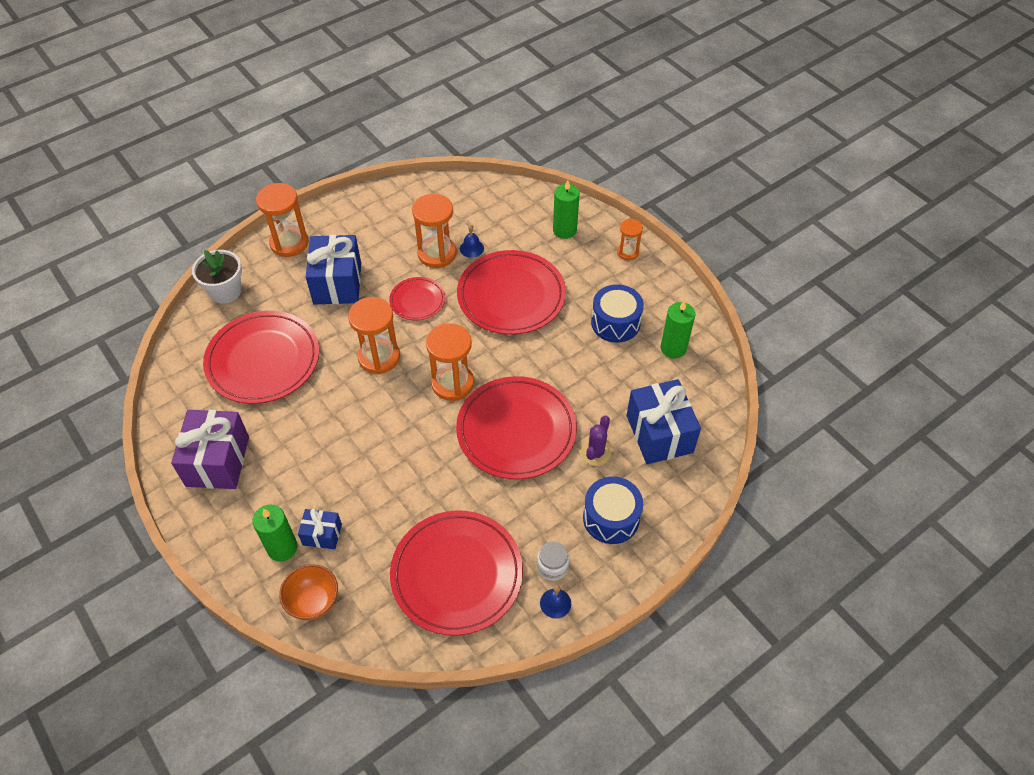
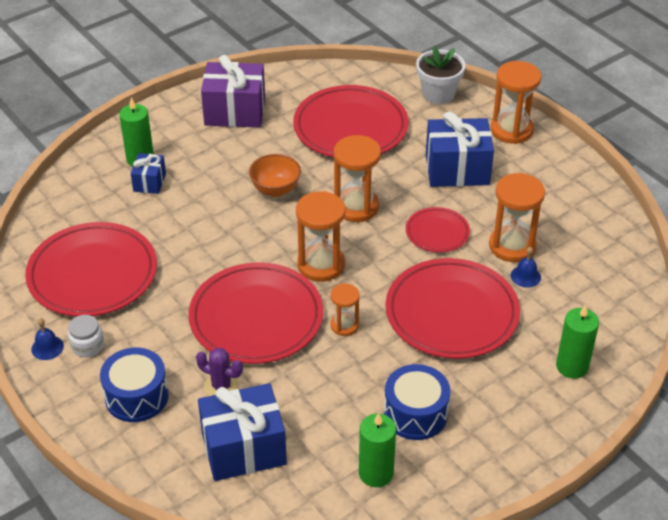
camera: 90 degrees right, 10 degrees down
(313, 602) = (83, 182): orange bowl -> orange bowl (275, 189)
(627, 252) = (541, 433): orange hourglass -> orange hourglass (344, 325)

